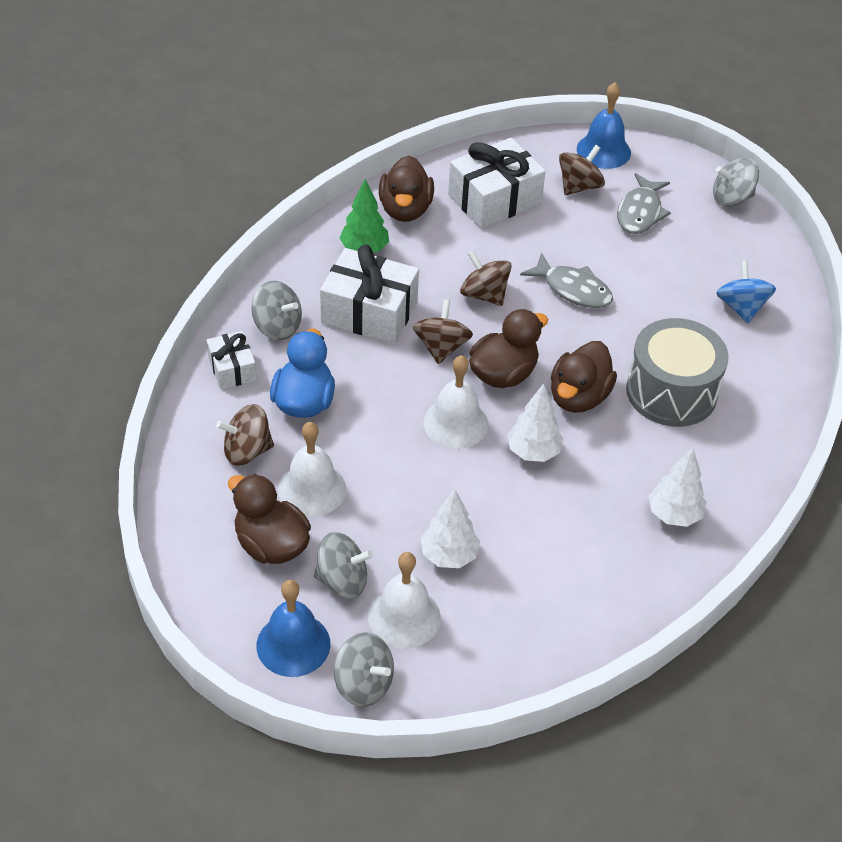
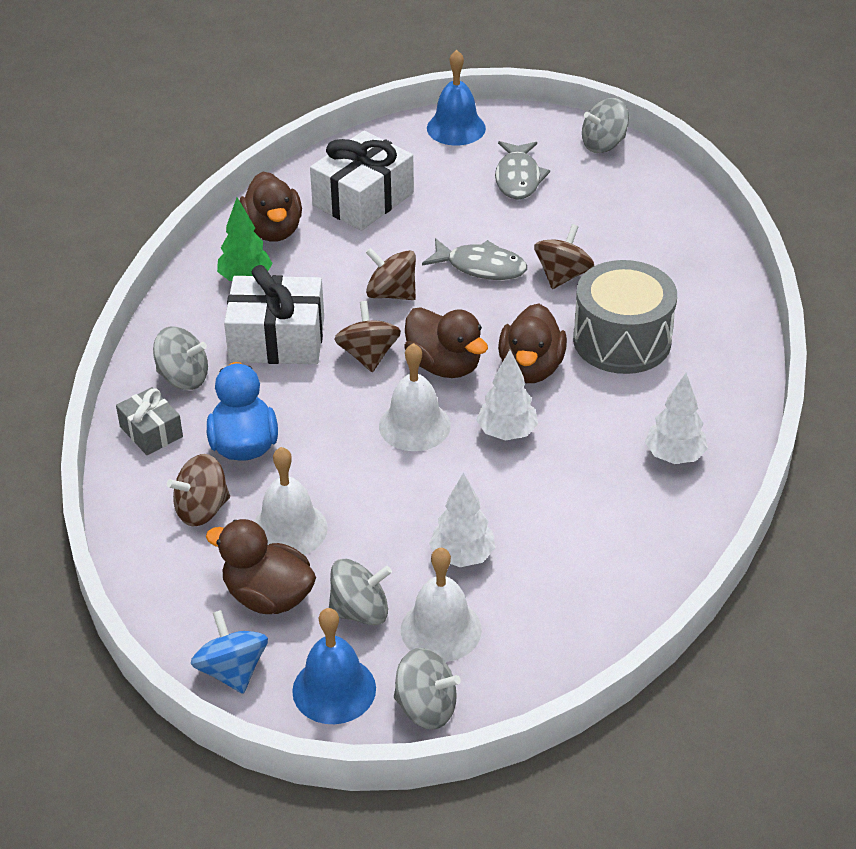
camera: 15 degrees left, 5 degrees down
(232, 369) = (151, 432): white gift -> grey gift
(503, 374) = (444, 365): brown duck -> brown duck turned 105 degrees clockwise
(579, 186) = (445, 167): brown spinning top -> brown spinning top (562, 275)
(741, 307) = (657, 244): blue spinning top -> blue spinning top (232, 670)

